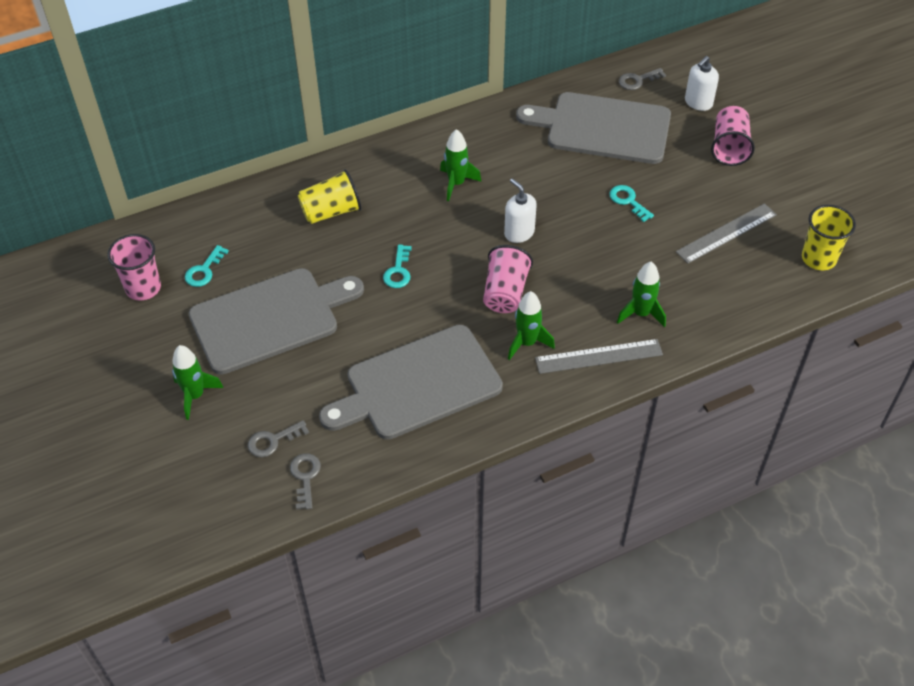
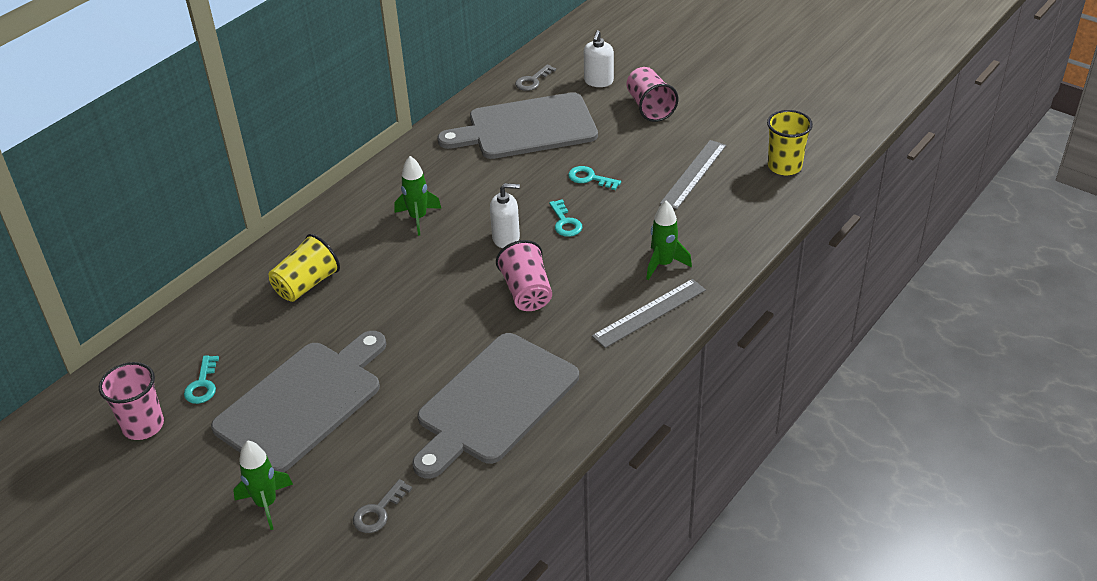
camera: 25 degrees left, 10 degrees down
(305, 477) = (434, 531): grey key -> none
(398, 271) = (409, 312): turquoise key -> turquoise key (565, 222)
(519, 233) = (506, 238): white soap dispenser -> white soap dispenser turned 150 degrees clockwise
(527, 343) = (576, 327): green rocket -> none

